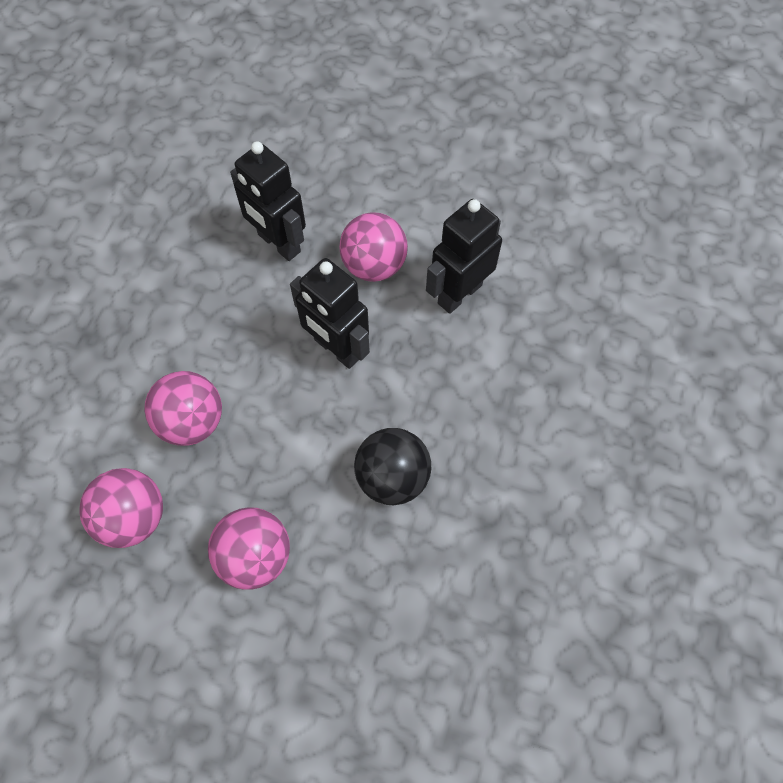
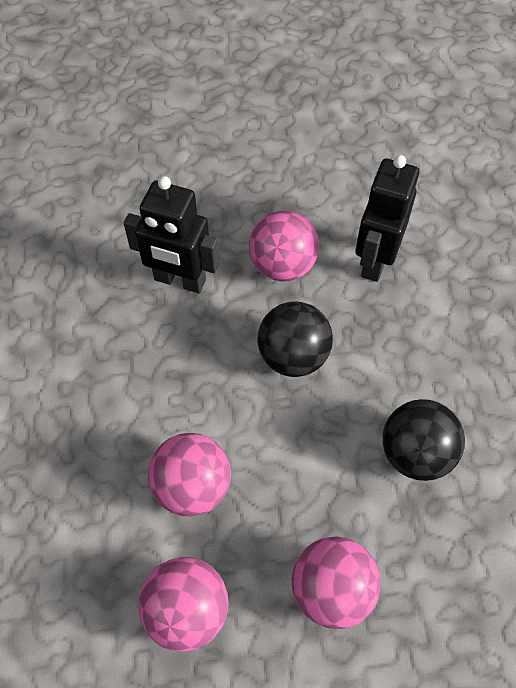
camera: 25 degrees left, 5 degrees down
(337, 349) = (293, 356): black robot -> black ball

